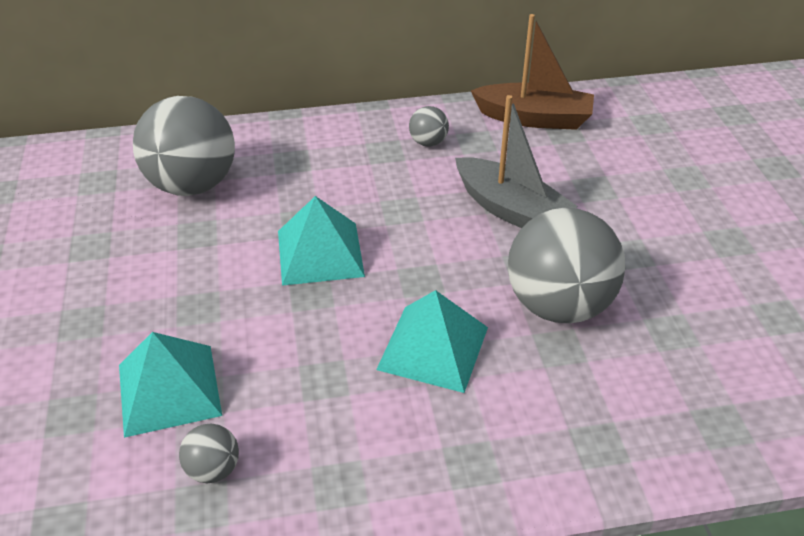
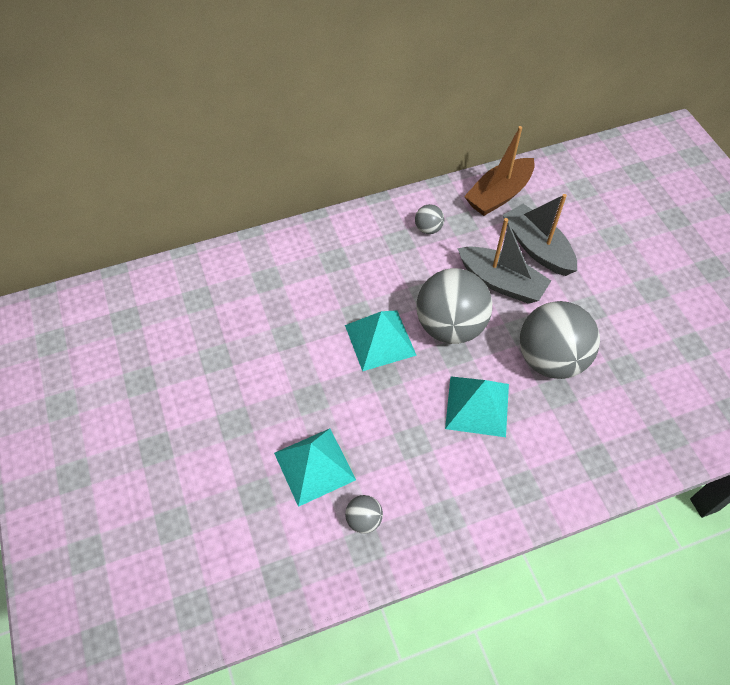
camera: 10 degrees left, 15 degrees up
(192, 185) = (269, 292): grey ball -> grey ball (450, 326)
(534, 118) = (498, 195): brown boat -> brown boat turned 135 degrees clockwise
(572, 178) = (537, 248): none -> grey boat

